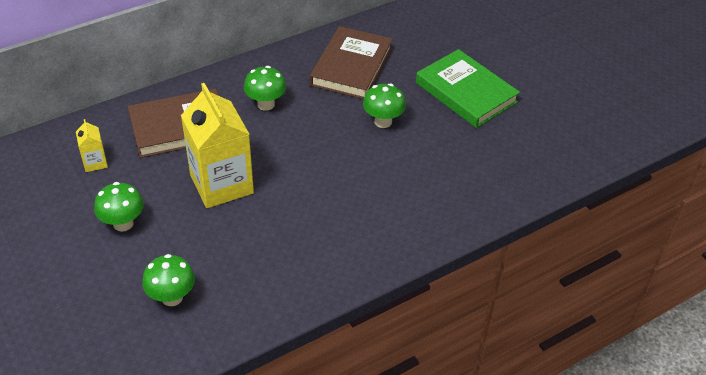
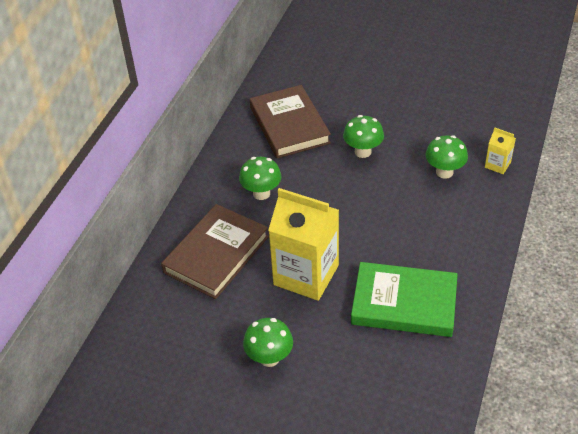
camera: 35 degrees left, 0 degrees up
(95, 162) = (182, 328): yellow carton -> yellow carton (497, 165)
(172, 297) = (378, 383): green mushroom -> green mushroom (444, 172)
(466, 92) = (392, 95): green book -> green book (404, 303)

